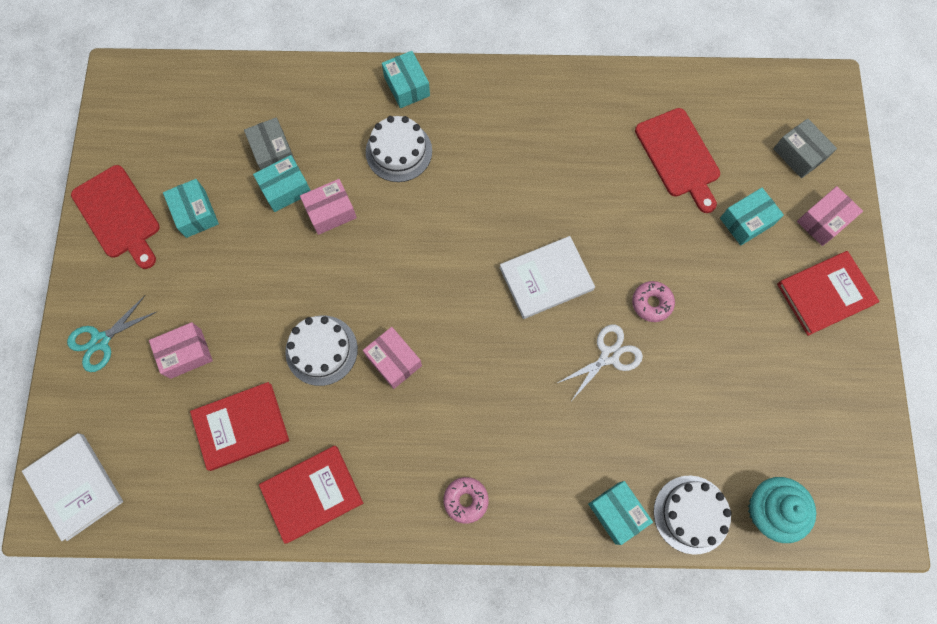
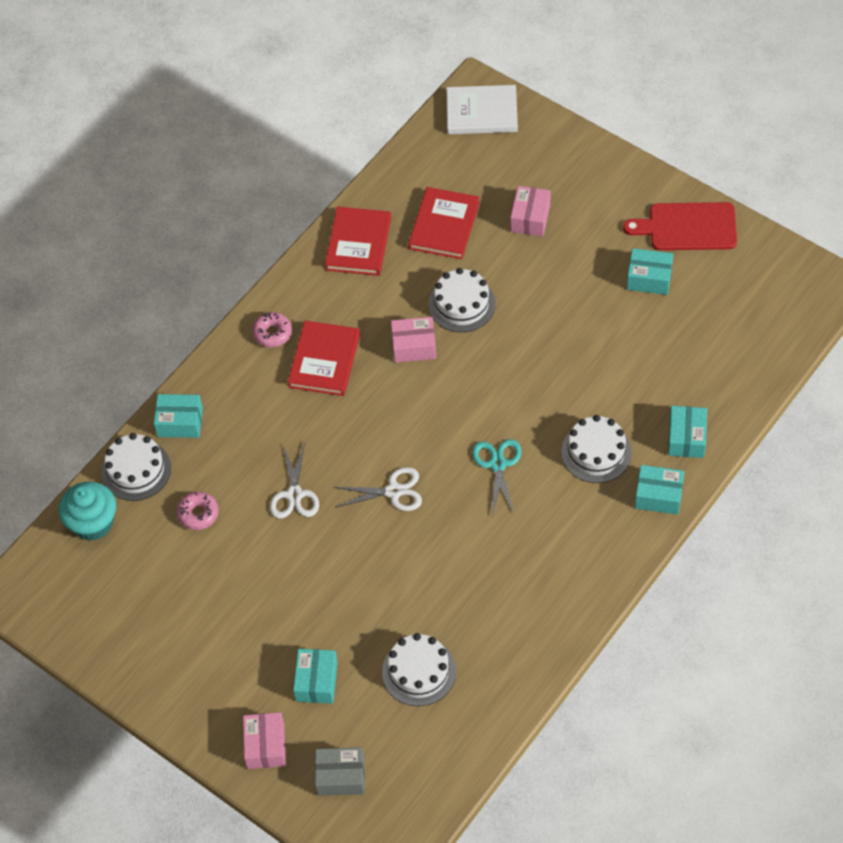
camera: 130 degrees right, 15 degrees down
(101, 341) = (584, 171): turquoise scissors -> turquoise scissors (497, 464)
(273, 152) = (666, 359): grey box -> none
(285, 189) = (623, 351): turquoise box -> turquoise box (686, 438)
(330, 212) = (577, 371): pink box -> none
(546, 278) = (393, 491): white book -> white scissors
(651, 303) = (309, 555): pink donut -> pink donut (198, 514)
(679, 156) = (419, 671): red cutting board -> white cake
(825, 294) = (206, 694): red book -> red book (324, 360)

